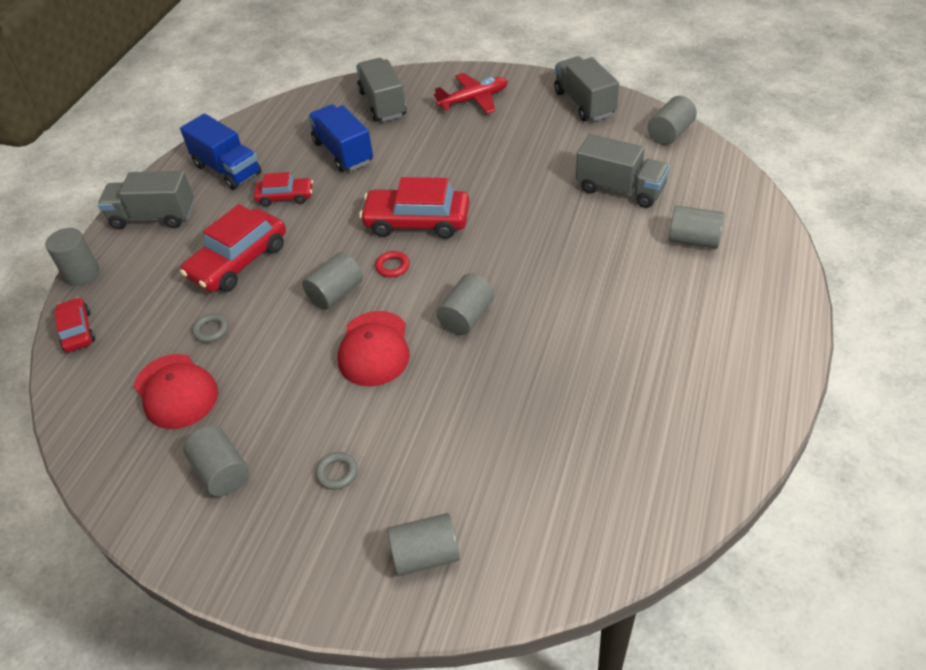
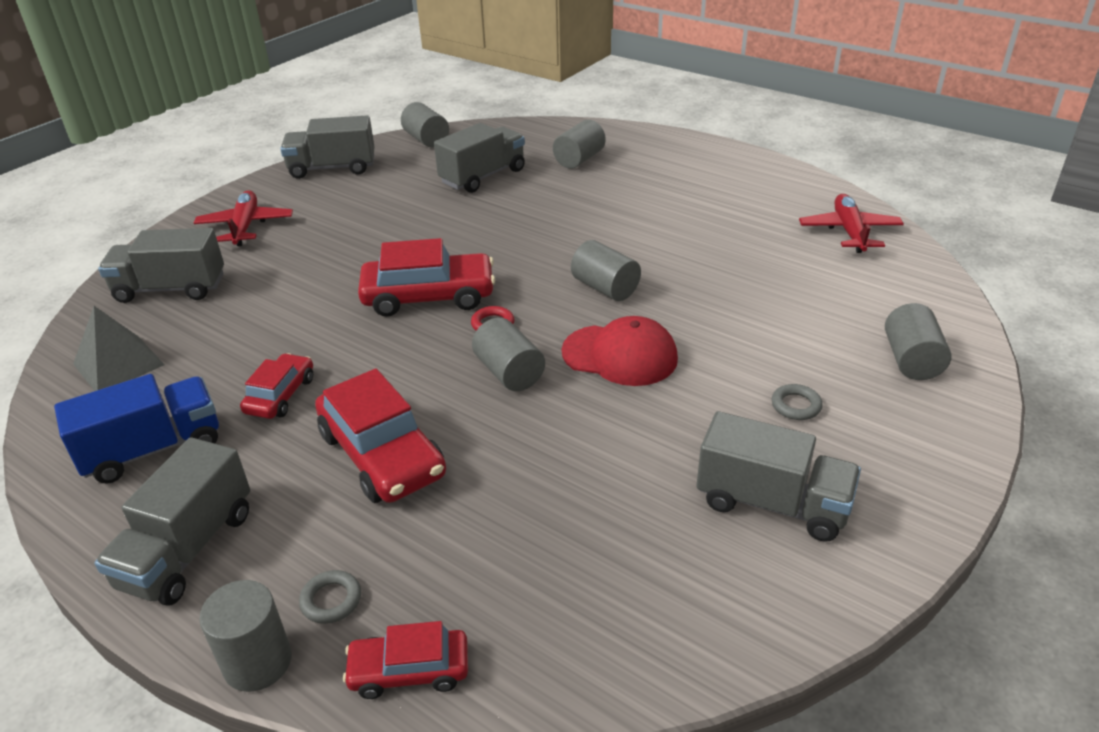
camera: 75 degrees left, 10 degrees down
(176, 391) = (612, 542): red cap -> none
(211, 330) = (508, 495): grey ring -> grey ring (331, 600)
(222, 472) = (772, 503): grey cylinder -> grey truck
(299, 121) = (119, 364): none -> grey pyramid
(343, 152) = (237, 333): blue truck -> none
(417, 222) = (429, 296): red car -> red car turned 120 degrees counterclockwise
(654, 484) = (849, 231): none -> red plane

